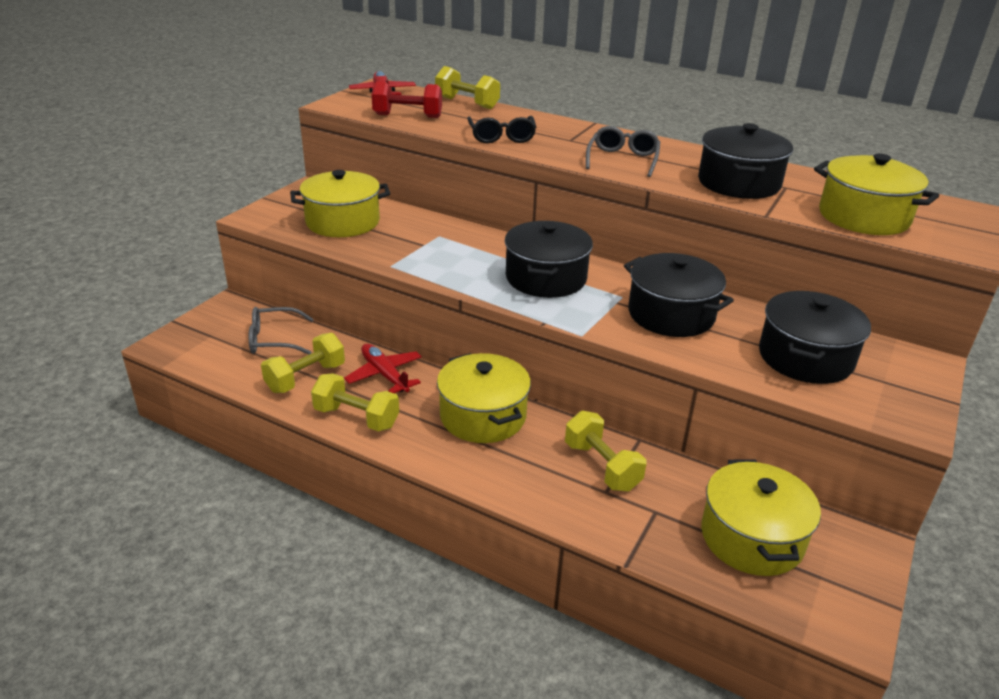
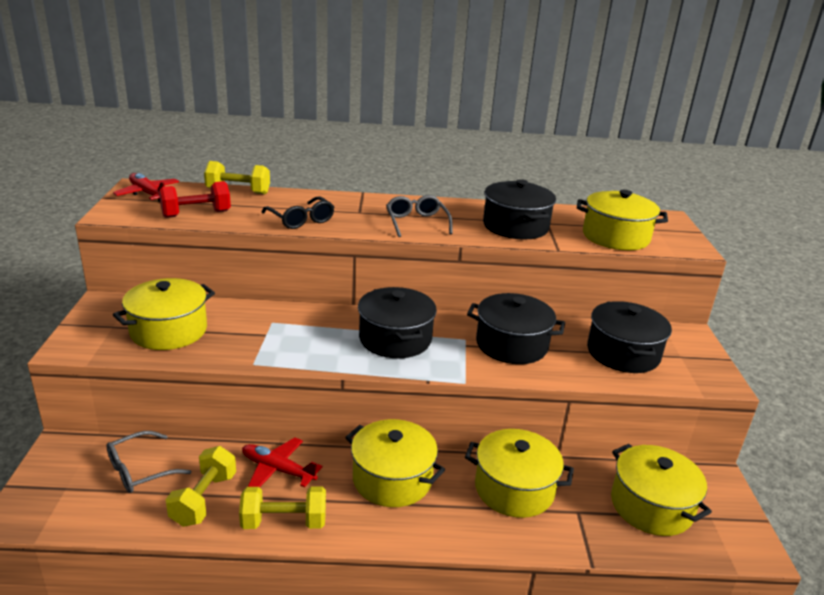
camera: 30 degrees left, 5 degrees down
(602, 466) = (514, 488): yellow dumbbell -> yellow pot

